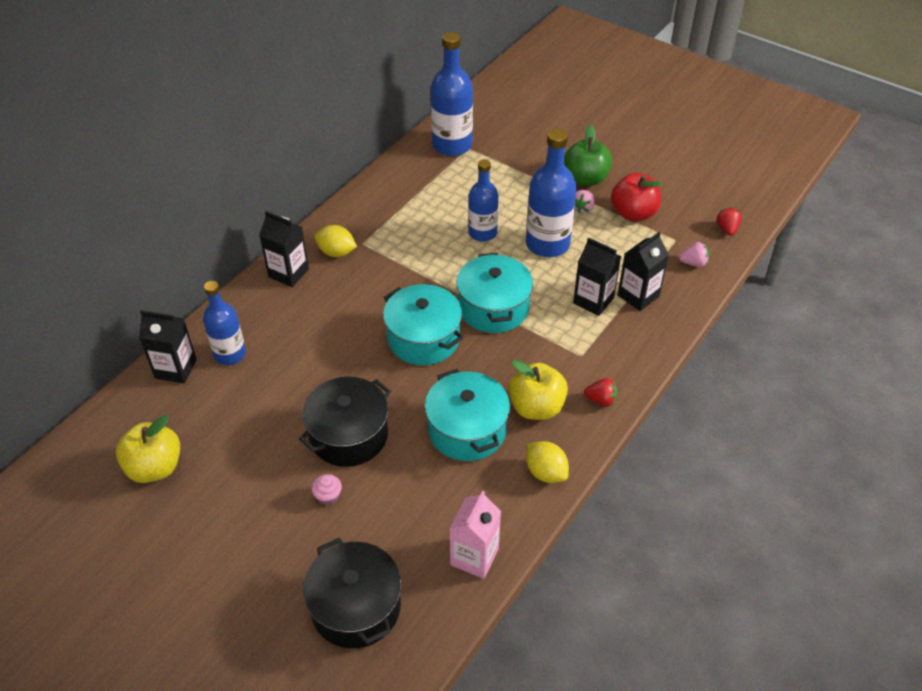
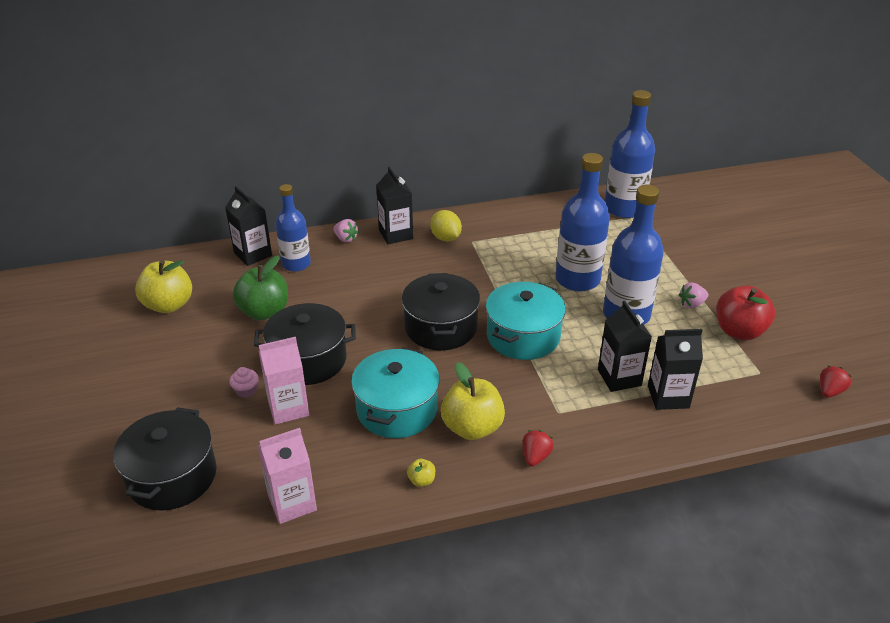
camera: 40 degrees right, 10 degrees down
(382, 486) = (288, 408): none -> pink carton
(423, 338) = (441, 327): turquoise pot -> black pot
(482, 233) = (577, 279): blue bottle -> blue bottle, size x1.51
(545, 472) = (421, 480): yellow lemon -> yellow apple
(585, 179) = (721, 284): green apple -> green apple (264, 312)
(601, 400) = (535, 456): red strawberry -> red strawberry turned 120 degrees counterclockwise
(693, 263) = (758, 400): pink strawberry -> pink strawberry (345, 239)

